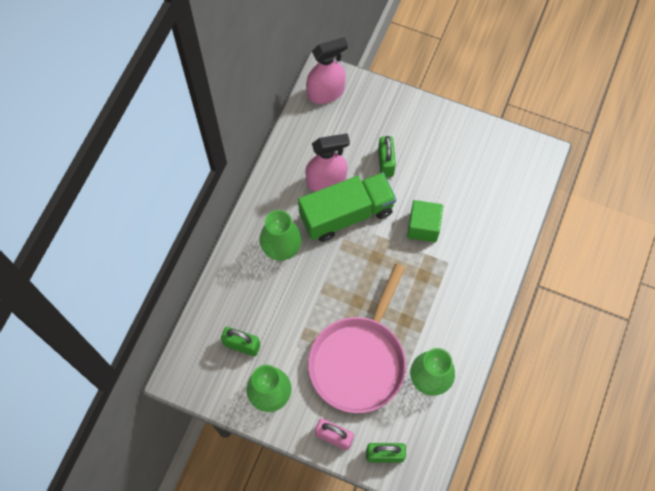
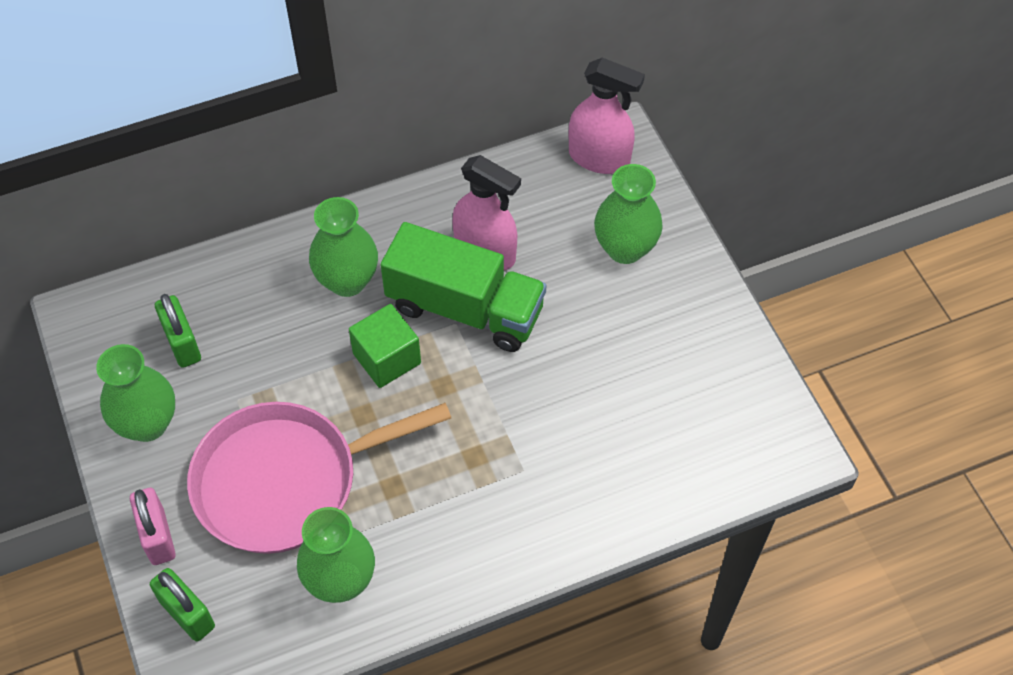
camera: 45 degrees right, 10 degrees down
(382, 126) = (625, 248): none -> green vase
(385, 163) = (580, 292): green padlock -> none
(423, 227) = (541, 402): green cube -> green cube (387, 358)

